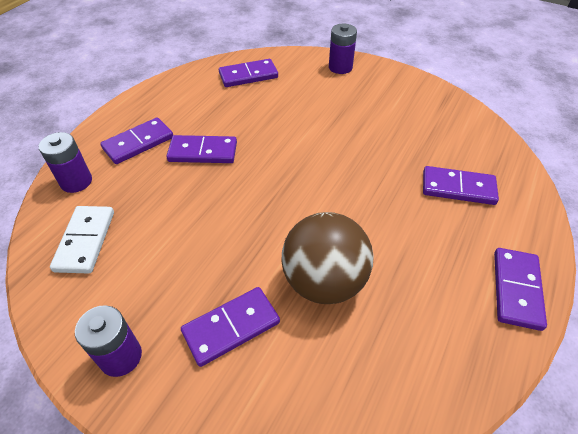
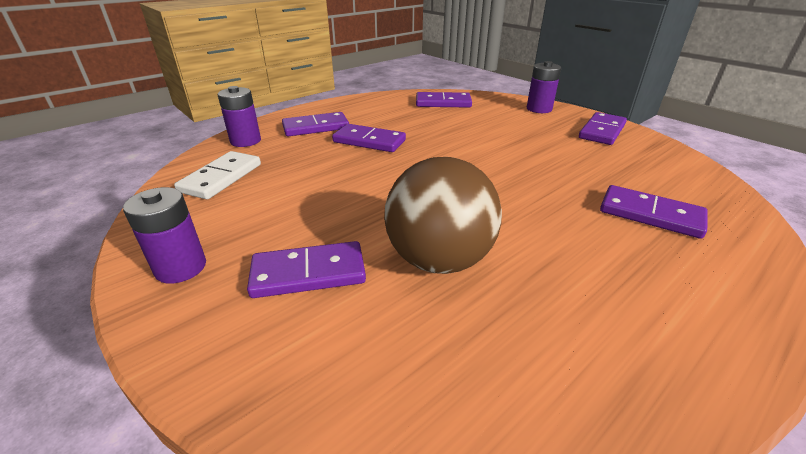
camera: 20 degrees right, 15 degrees down
(516, 289) = (719, 333): purple domino -> purple domino (602, 131)

